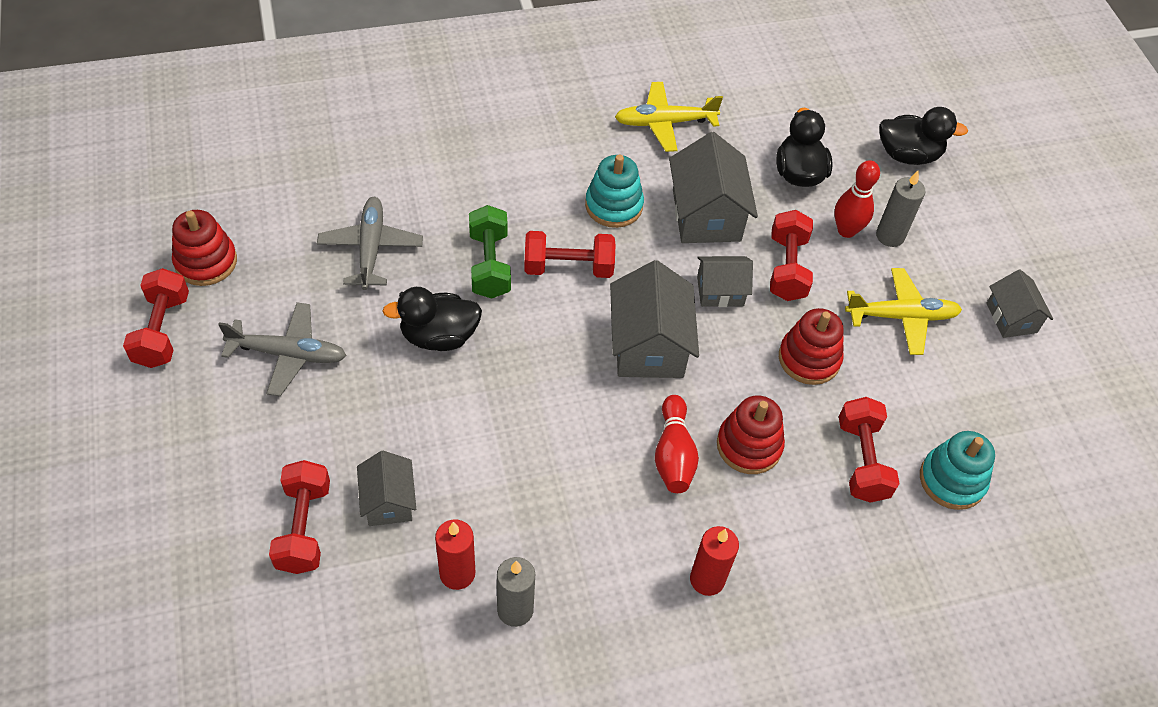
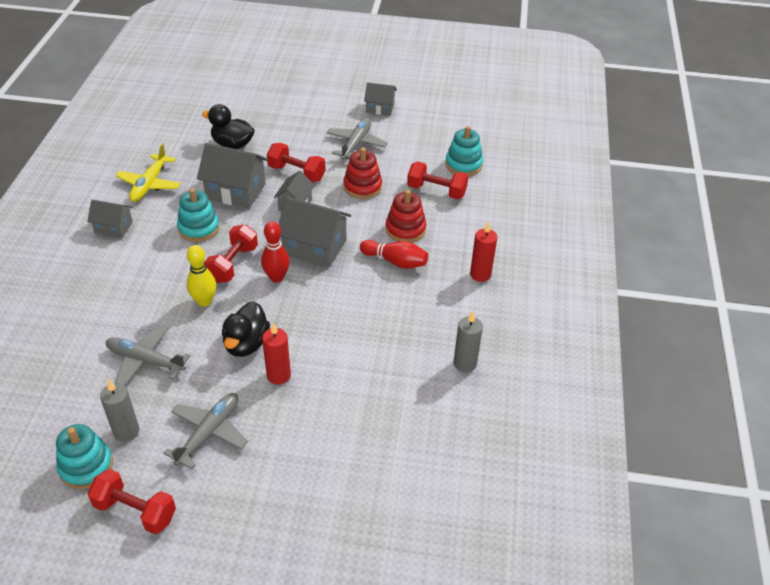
camera: 65 degrees left, 10 degrees down
(206, 262) = (86, 466): red stacking toy -> turquoise stacking toy
(304, 527) = (358, 458): red dumbbell -> none
(388, 501) = (360, 405): grey house -> grey house (113, 227)
(457, 573) = (429, 384): red candle -> red candle (278, 375)
(489, 265) = (204, 301): green dumbbell -> yellow bowling pin
(846, 230) = (286, 142): red bowling pin -> red bowling pin (276, 277)
(890, 236) = (301, 128): grey candle -> grey candle (126, 431)
(901, 316) = (356, 144): yellow plane -> grey plane
(908, 155) = (250, 101): black duck -> none

